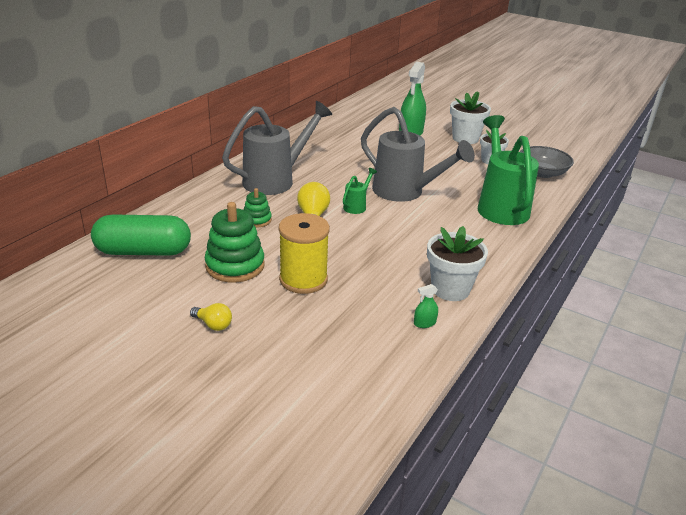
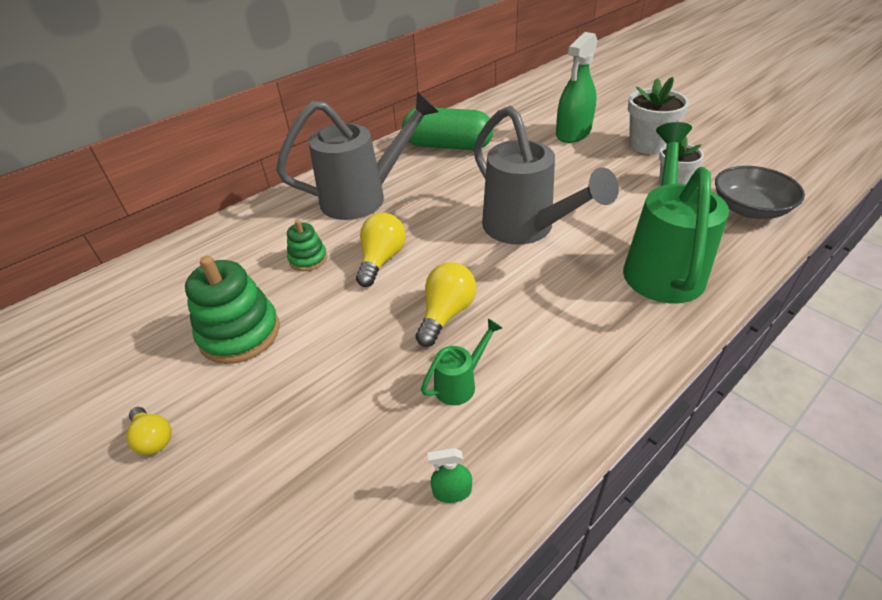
camera: 20 degrees right, 10 degrees up
(143, 251) = (148, 296): green capsule -> green capsule (448, 146)
(303, 279) = (314, 371): yellow spool -> none
(357, 206) = (449, 247): green watering can -> green watering can (460, 383)
(375, 242) = (446, 314): none -> yellow light bulb
(450, 289) = (522, 423): white flower pot -> none

